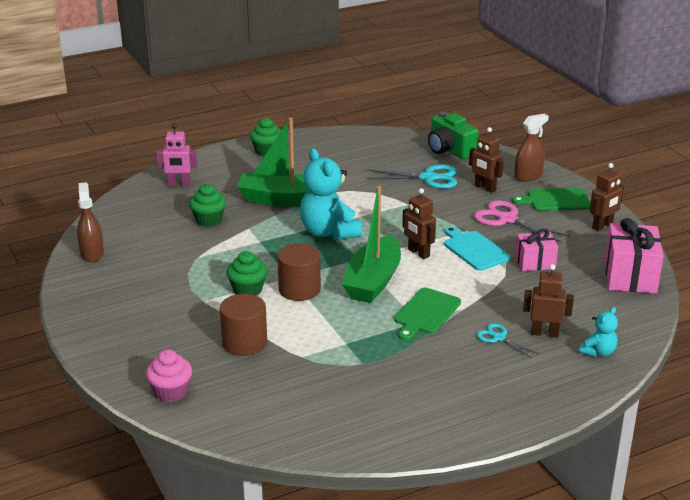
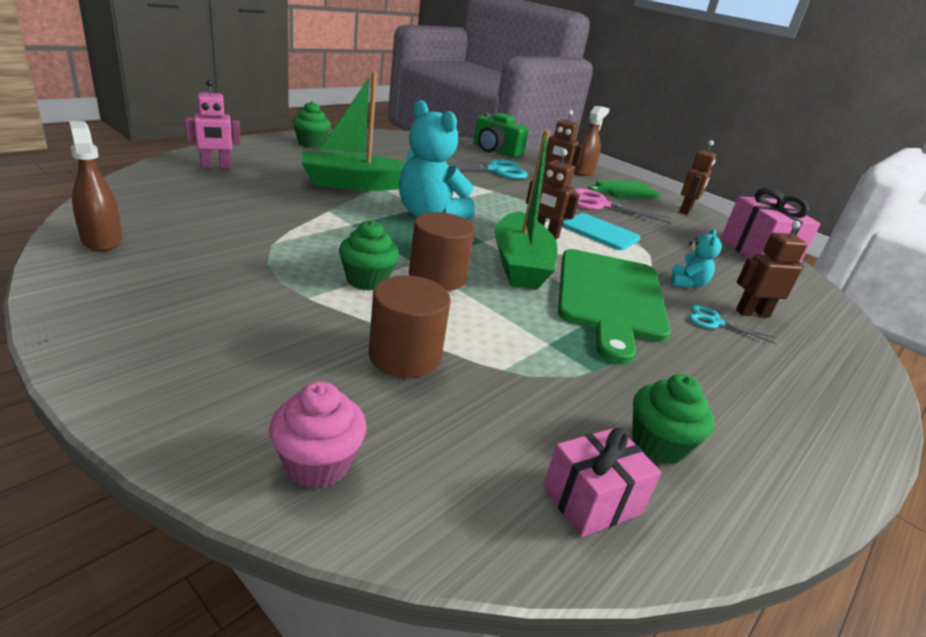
camera: 25 degrees left, 0 degrees up
(208, 220) = (271, 202): green cupcake -> green cupcake (658, 444)
(426, 313) = (610, 298): green cutting board -> green cutting board, size x1.73
(535, 262) = (664, 241): pink gift -> pink gift (591, 500)
(598, 352) = (824, 330): turquoise teddy bear -> turquoise teddy bear (687, 284)

